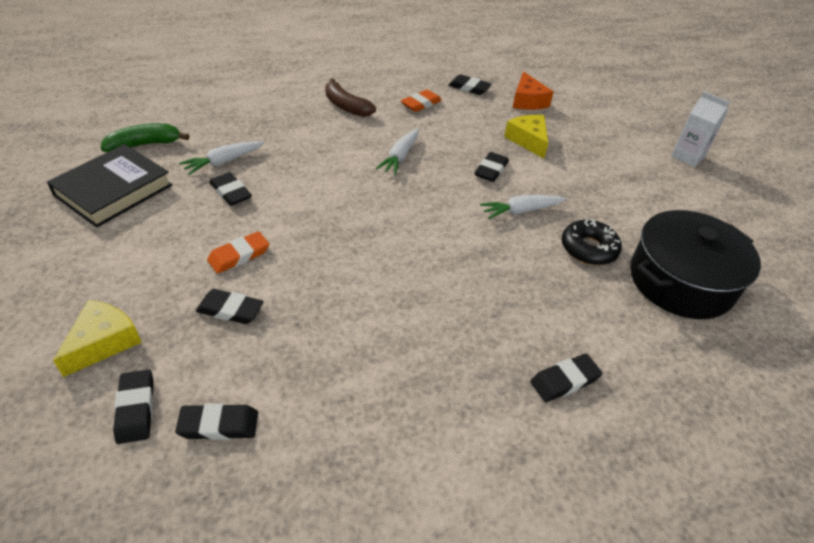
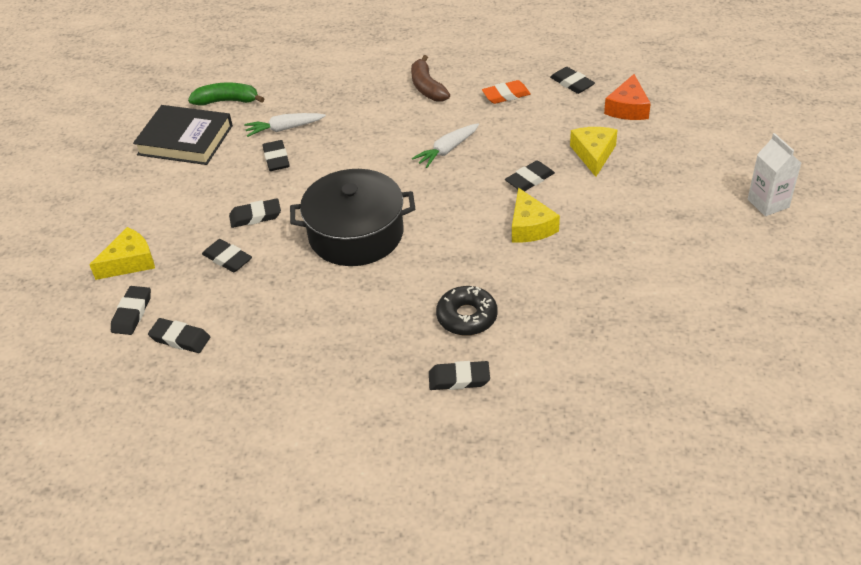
camera: 30 degrees right, 0 degrees up
(113, 190) = (185, 140): black book -> black book turned 45 degrees clockwise
(239, 255) = (255, 216): orange eraser -> black eraser
(521, 211) = (530, 226): white carrot -> yellow cheese
(588, 249) = (570, 276): black donut -> black donut (467, 317)
(680, 281) = (641, 326): black pot -> black pot (356, 234)

